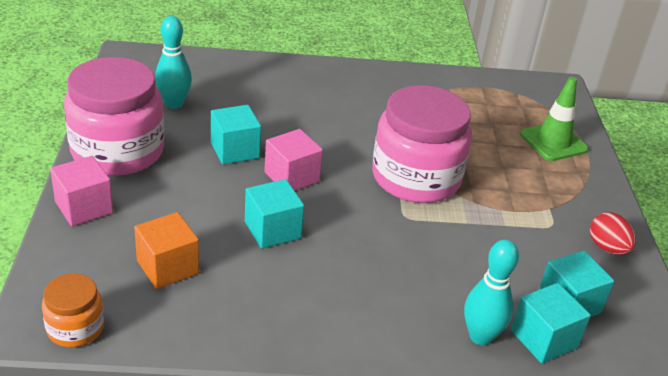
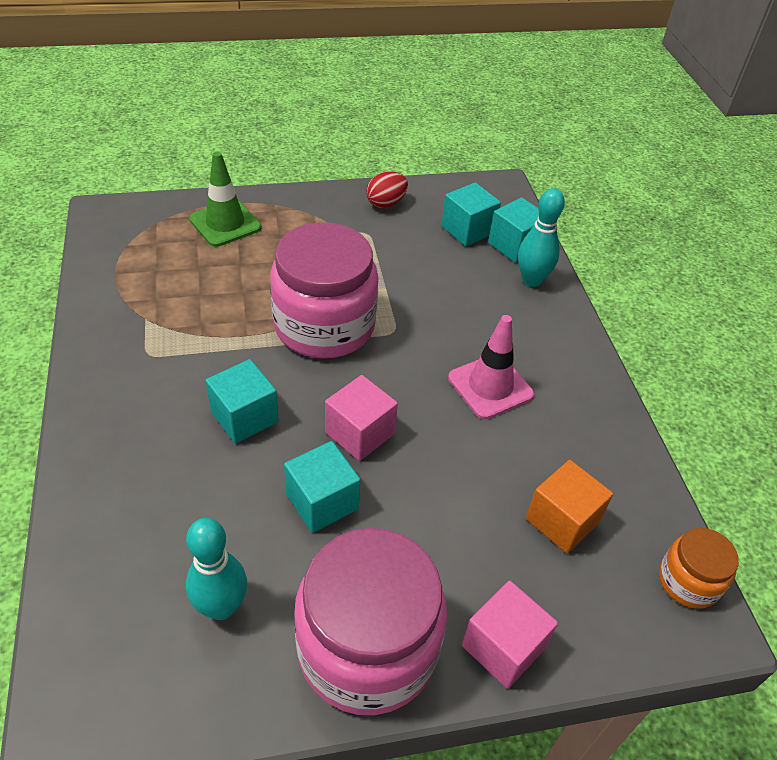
camera: 100 degrees left, 10 degrees up
(272, 230) = (461, 436): turquoise cube -> turquoise cube (244, 417)
(326, 262) = (490, 386): none -> pink traffic cone

